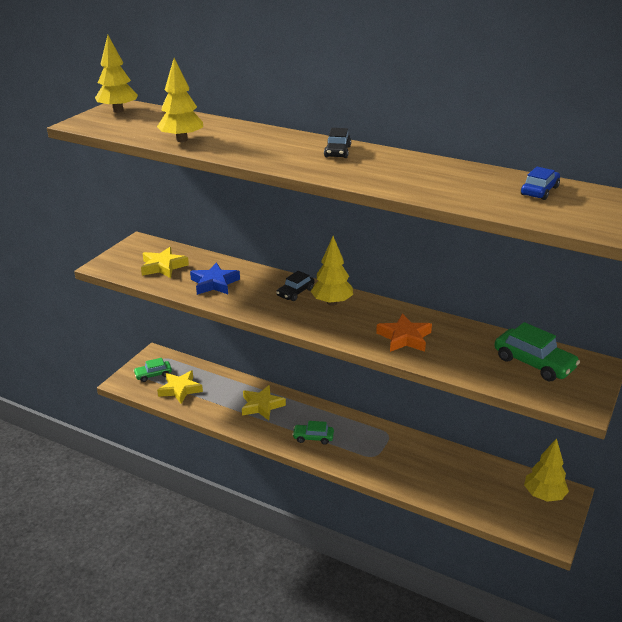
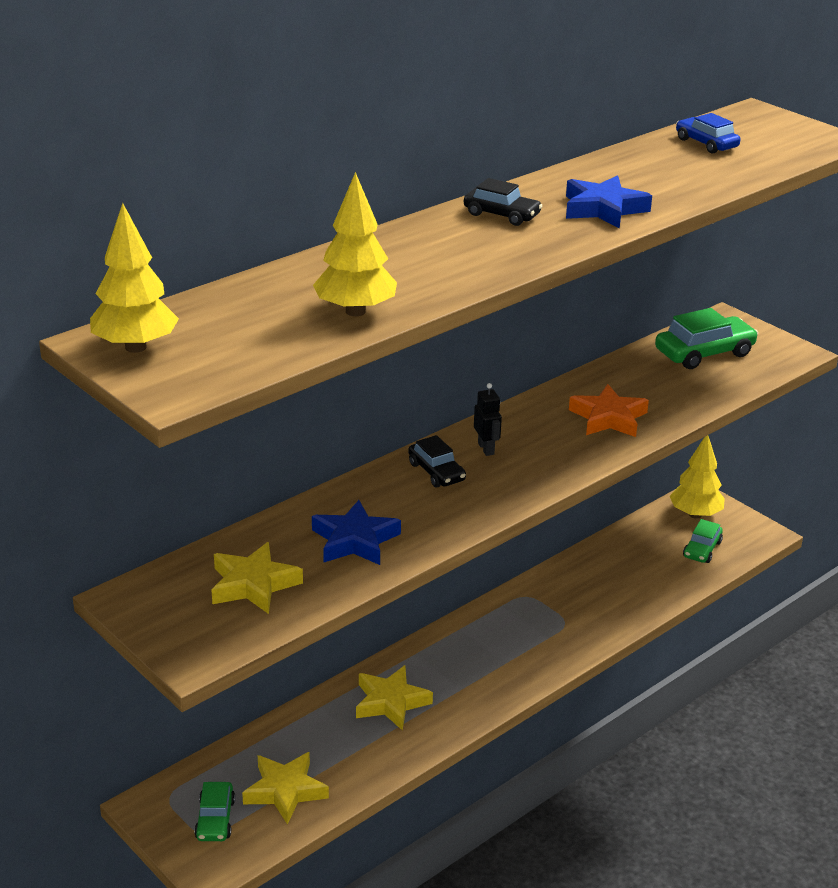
camera: 70 degrees left, 0 degrees up
(313, 437) = (497, 668): green car -> green car (702, 549)
(332, 302) = (486, 449): yellow tree -> black robot
(377, 175) = (603, 209): none -> blue star

